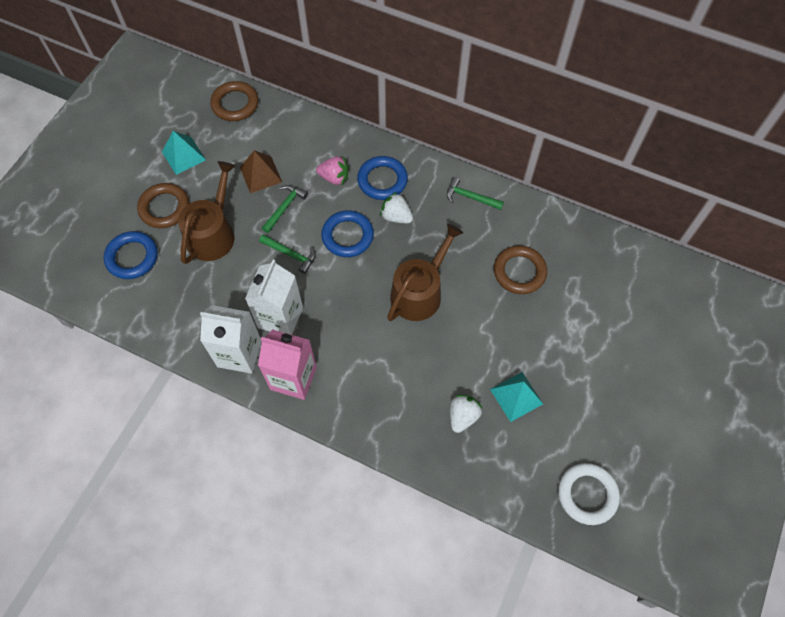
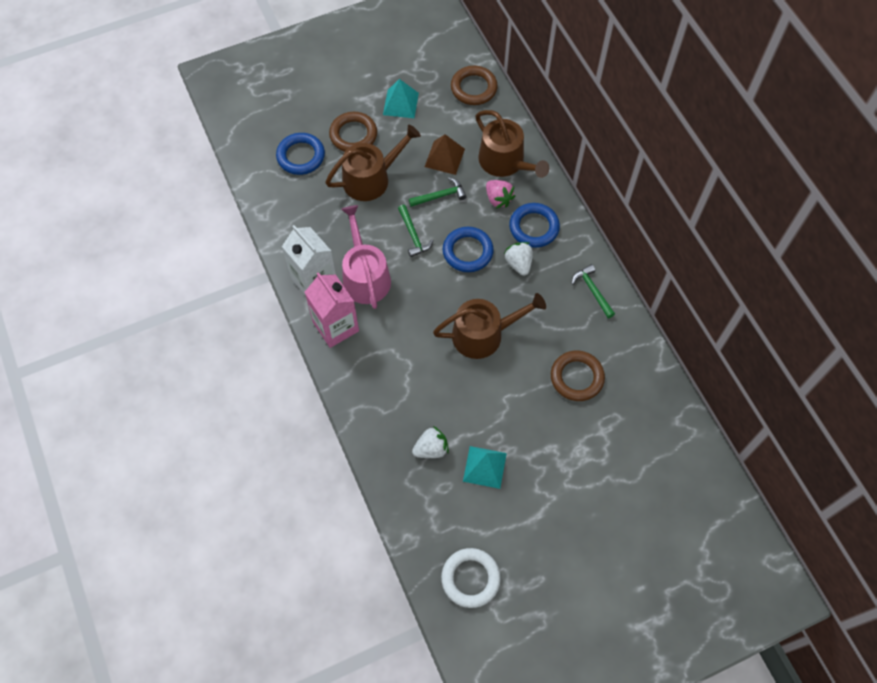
camera: 40 degrees right, 0 degrees up
(280, 317) = (365, 276): white carton -> pink watering can
(313, 145) = (505, 162): none -> brown watering can

